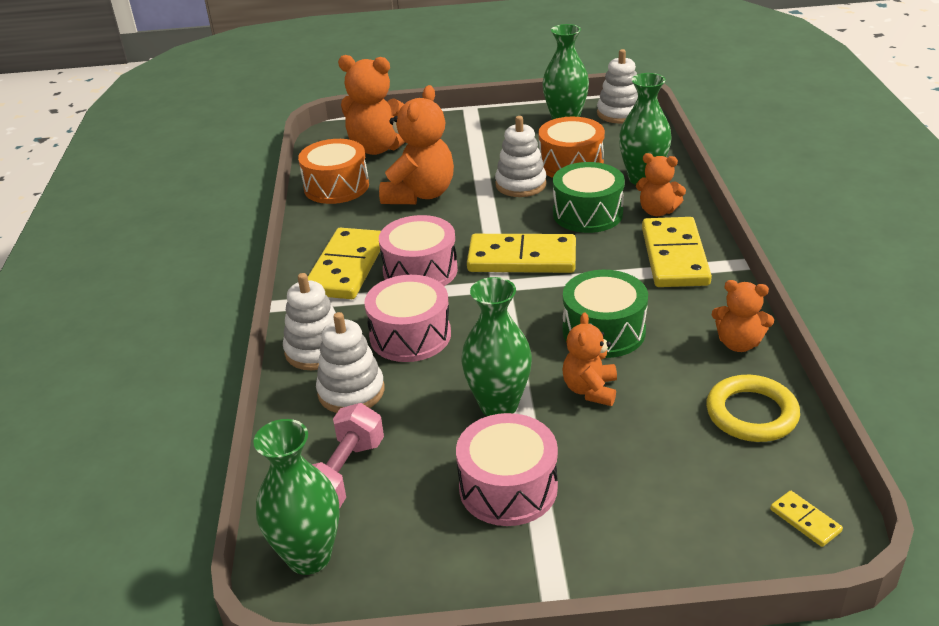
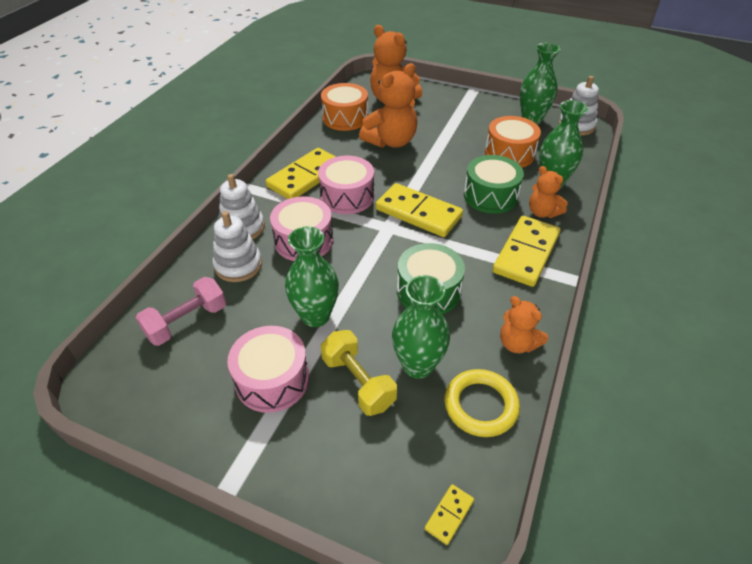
camera: 25 degrees right, 10 degrees up
(309, 557) = (124, 368): green vase -> green vase (418, 365)
(520, 184) = (462, 157): white stacking toy -> none
(590, 390) = (383, 332): orange teddy bear -> none
(607, 448) = (358, 382): none -> yellow dumbbell
(805, 520) = (449, 514): yellow domino -> yellow domino turned 45 degrees clockwise

